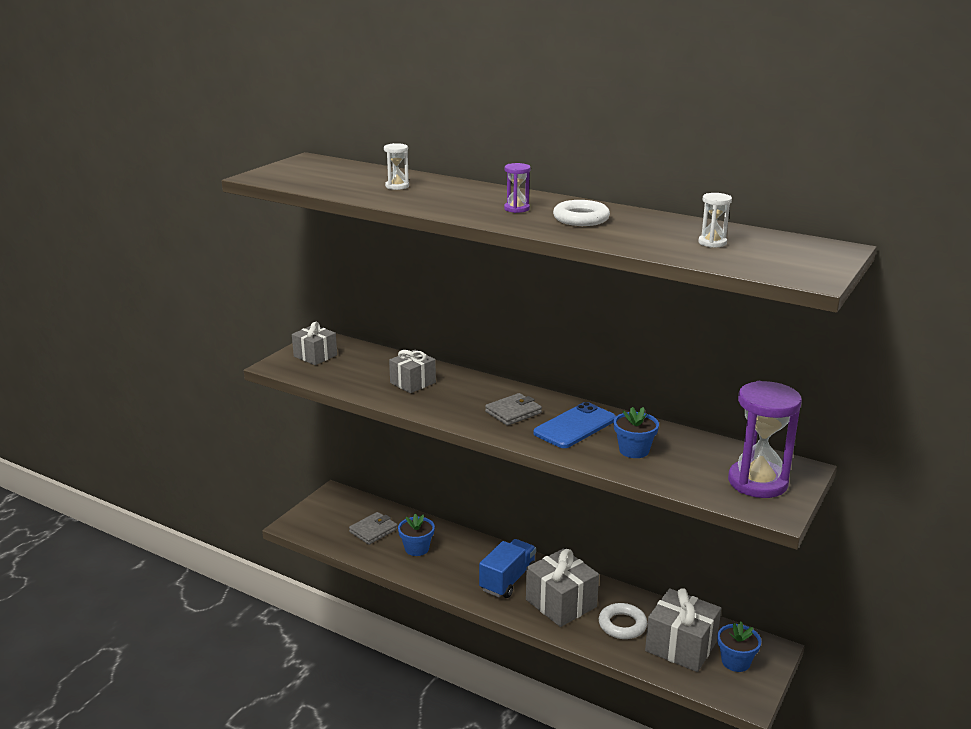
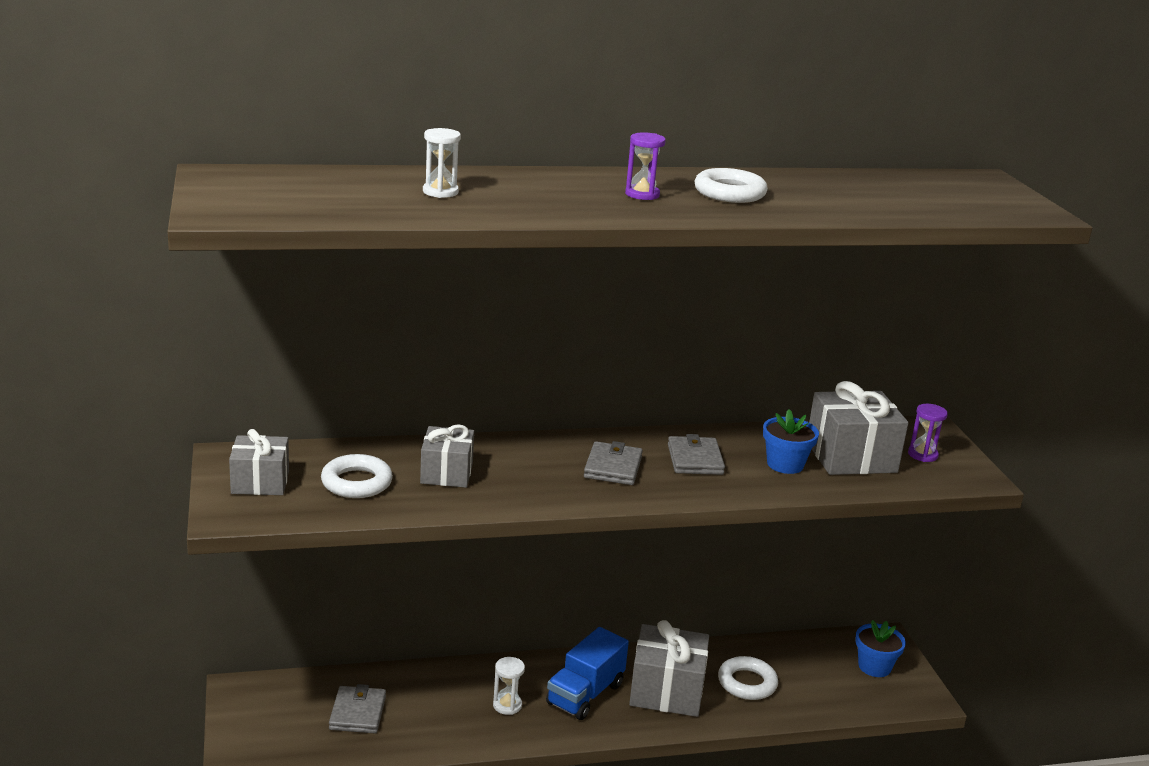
camera: 45 degrees left, 0 degrees up
(359, 371) = (356, 483): none -> white ring
(417, 548) = (440, 708): blue flower pot -> none
(508, 580) = (585, 694): blue truck -> blue truck turned 135 degrees counterclockwise
(575, 426) = (695, 459): blue phone -> grey wallet
(681, 646) = (818, 676): grey gift -> grey gift (851, 457)
(712, 243) = (894, 194): white hourglass -> white hourglass (507, 705)
(757, 482) = (922, 455): purple hourglass -> purple hourglass, size x0.45

